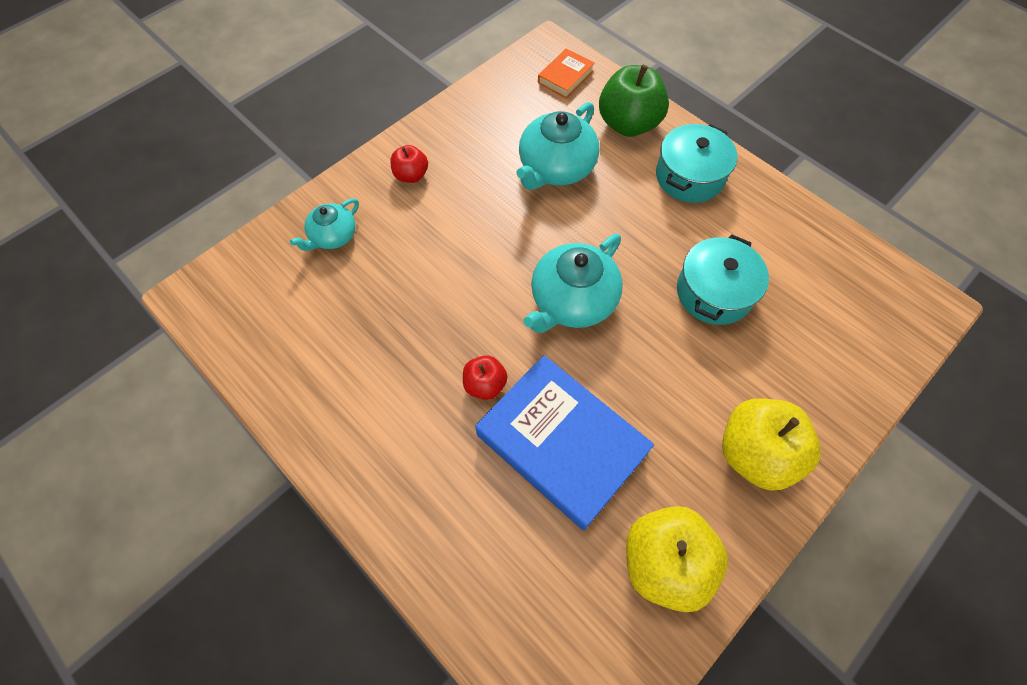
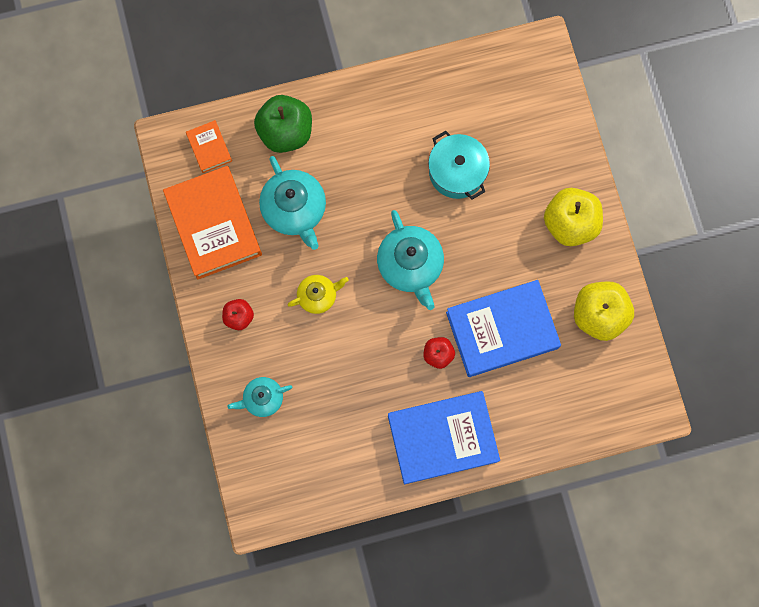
camera: 60 degrees left, 15 degrees up
(333, 236) = (262, 398): turquoise teapot -> turquoise teapot turned 90 degrees clockwise
(380, 446) = (442, 438): none -> blue book
(477, 231) = (318, 296): none -> yellow teapot
(493, 113) = (214, 225): none -> orange book
(689, 176) = (359, 122): turquoise pot -> none

